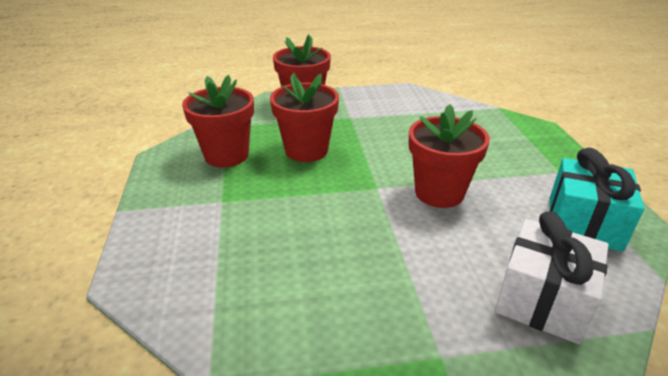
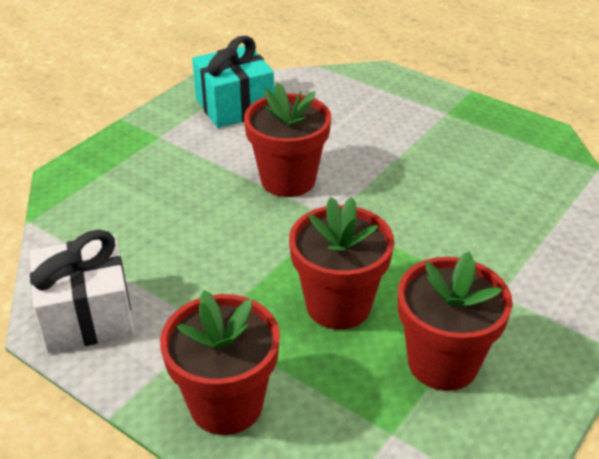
camera: 135 degrees left, 5 degrees up
(542, 300) = (348, 98): white gift -> white gift (87, 315)

